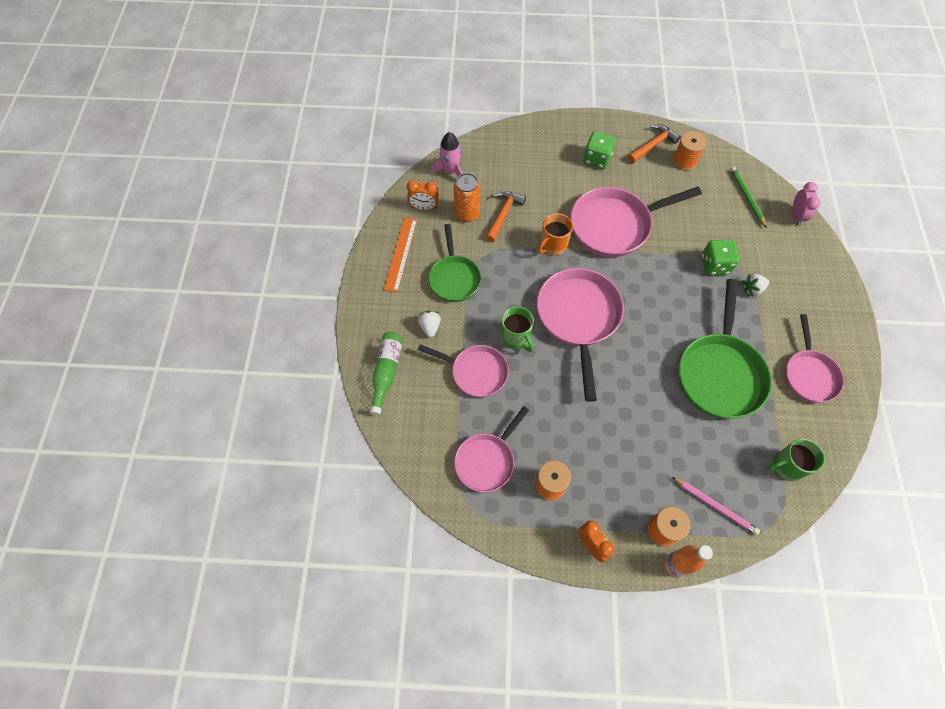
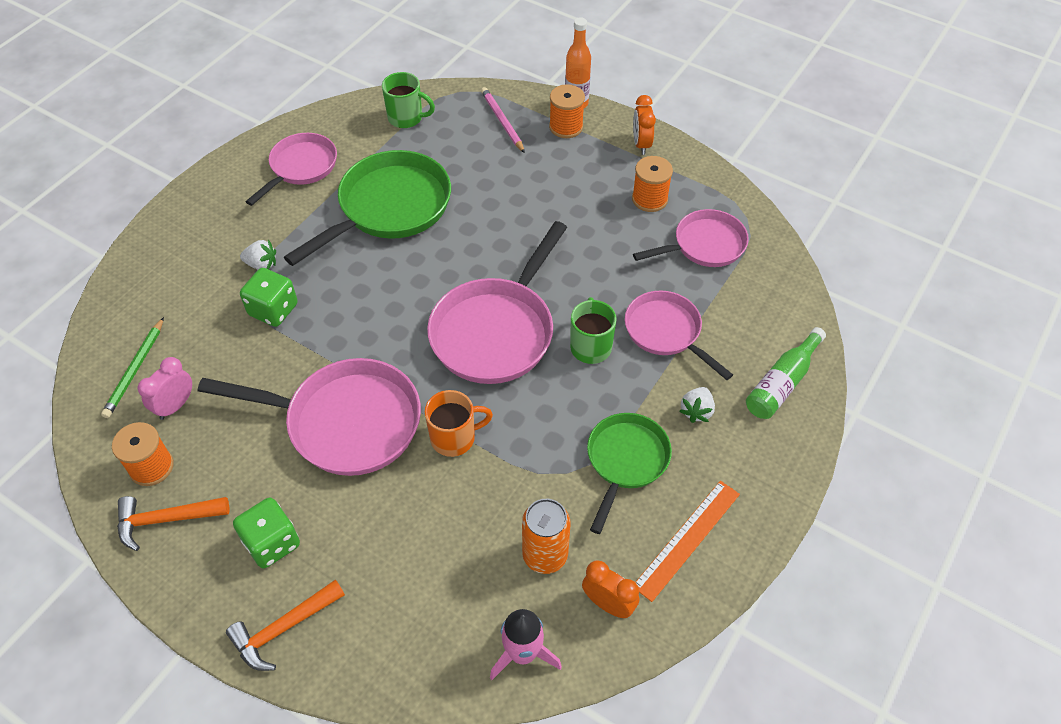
camera: 150 degrees left, 10 degrees down
(503, 215) = (490, 523): orange hammer -> orange hammer (284, 628)
(796, 215) = (107, 316): pink clock -> pink clock (175, 406)

